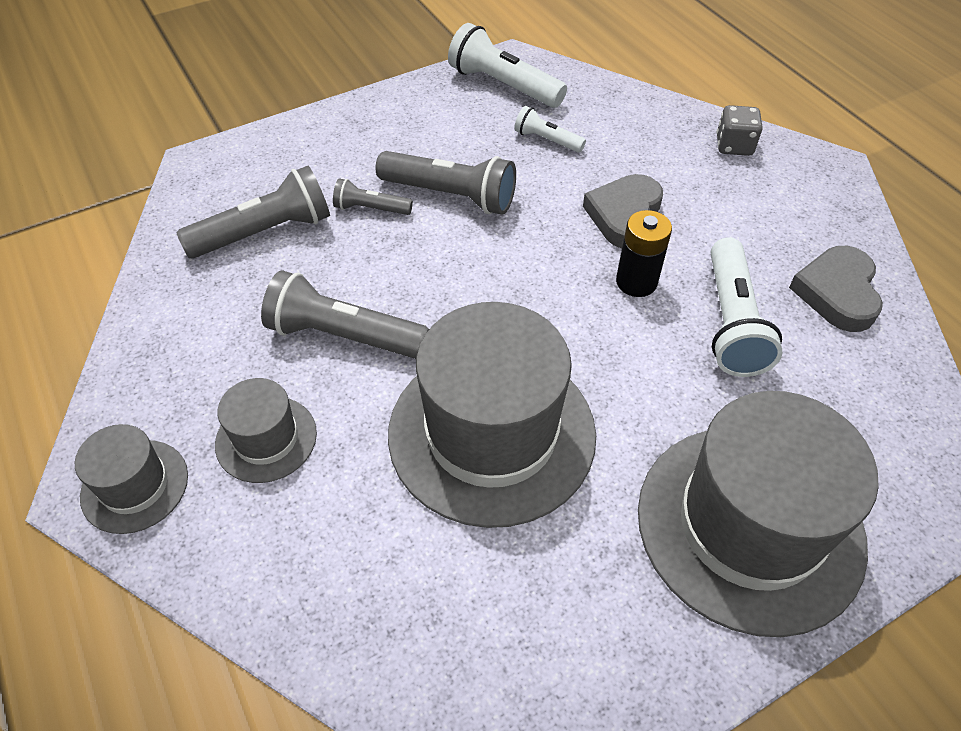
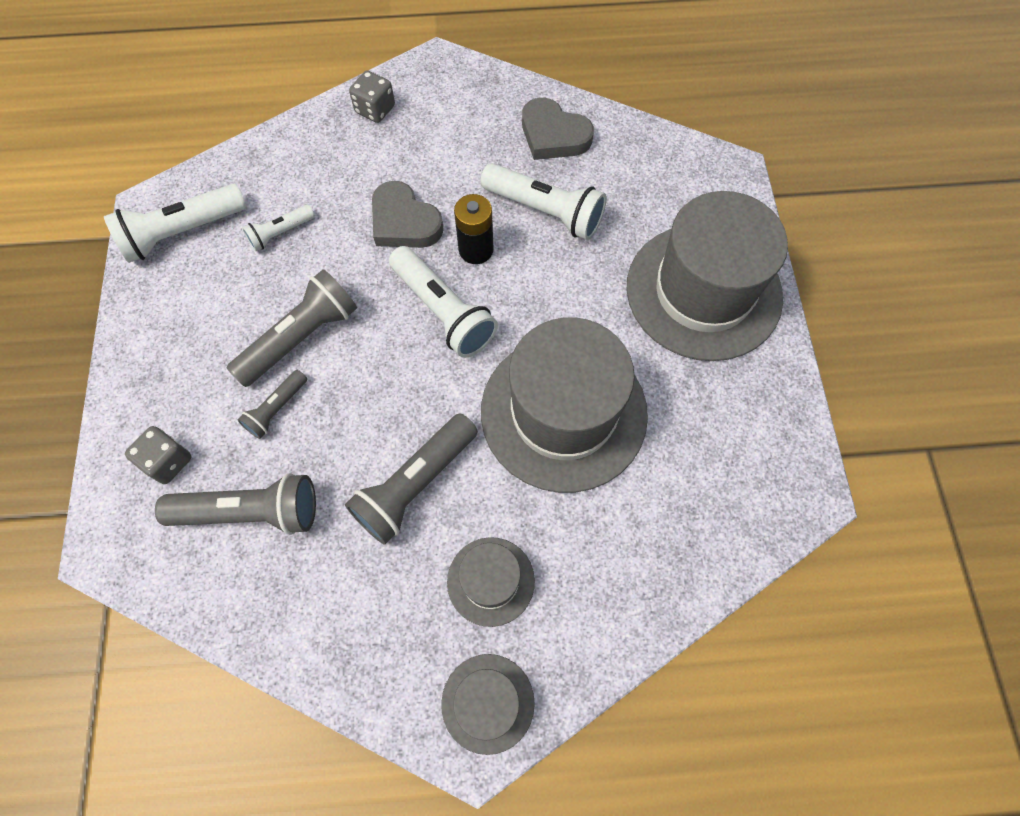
camera: 65 degrees left, 15 degrees up
(265, 232) = (251, 512): grey flashlight -> grey flashlight turned 90 degrees clockwise
(288, 165) = (168, 461): none -> grey dice
(546, 284) = (443, 311): none -> white flashlight

